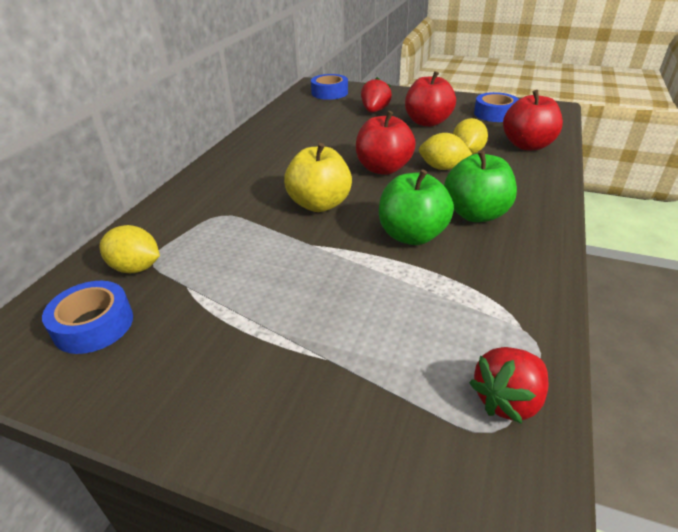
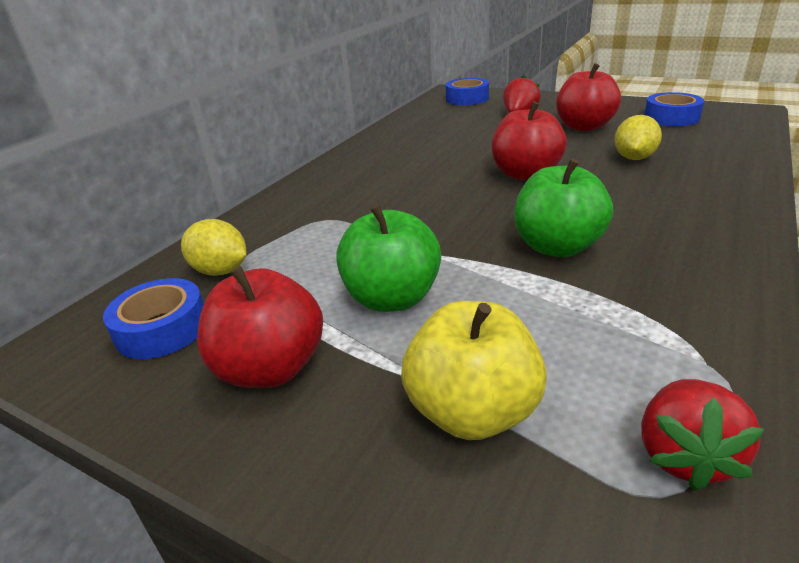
camera: 10 degrees right, 5 degrees down
(319, 204) = (443, 210): yellow apple -> yellow apple (472, 412)
(442, 168) = (600, 174): yellow lemon -> none
(476, 214) = (643, 225): green apple -> green apple (392, 298)
(507, 400) = (685, 455): red strawberry -> red strawberry turned 45 degrees counterclockwise
(527, 145) = (715, 151): red apple -> red apple (271, 368)

